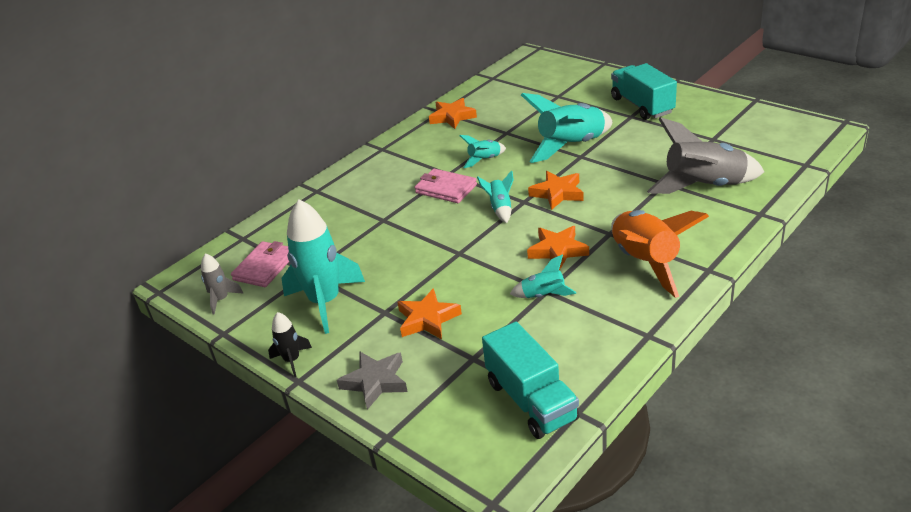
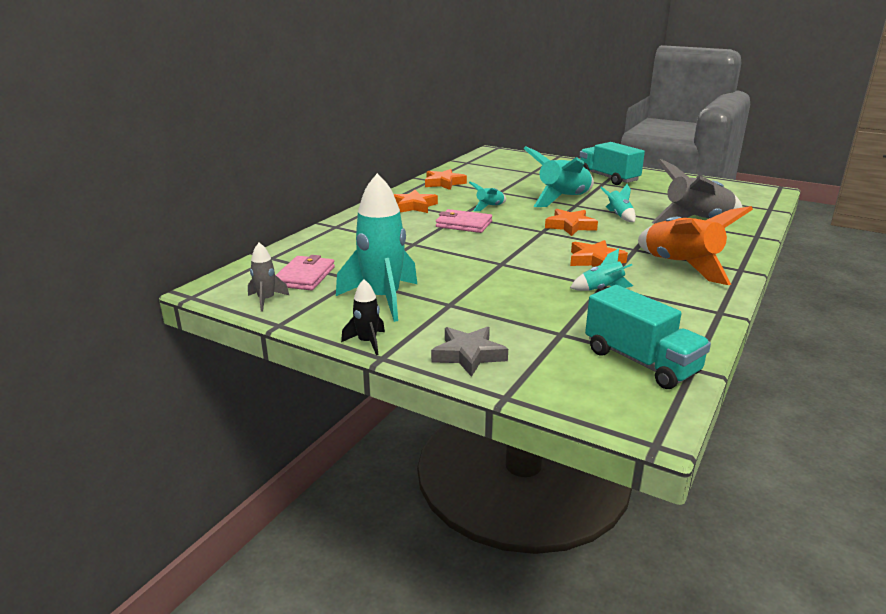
camera: 15 degrees left, 10 degrees down
(427, 319) = (497, 308): orange star -> orange star (414, 206)
(500, 208) = (523, 235): turquoise rocket -> turquoise rocket (619, 215)

